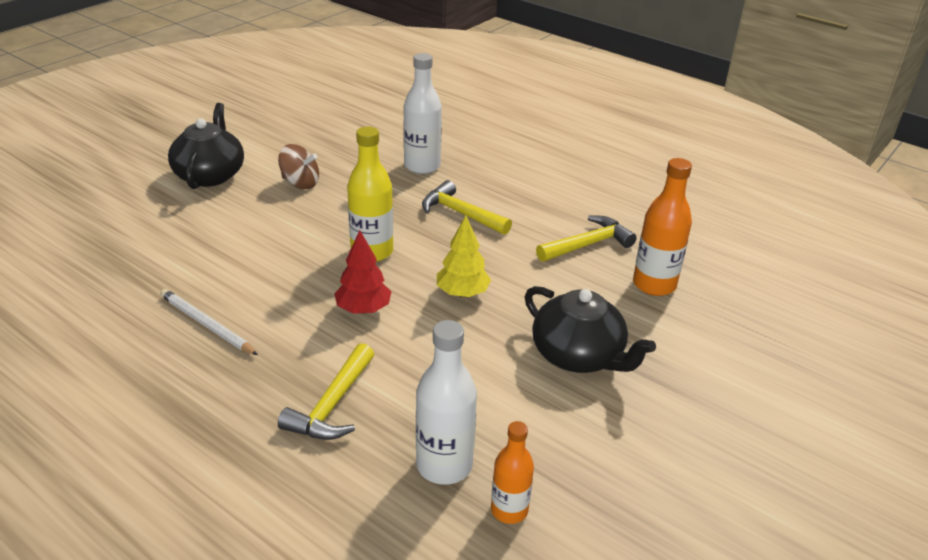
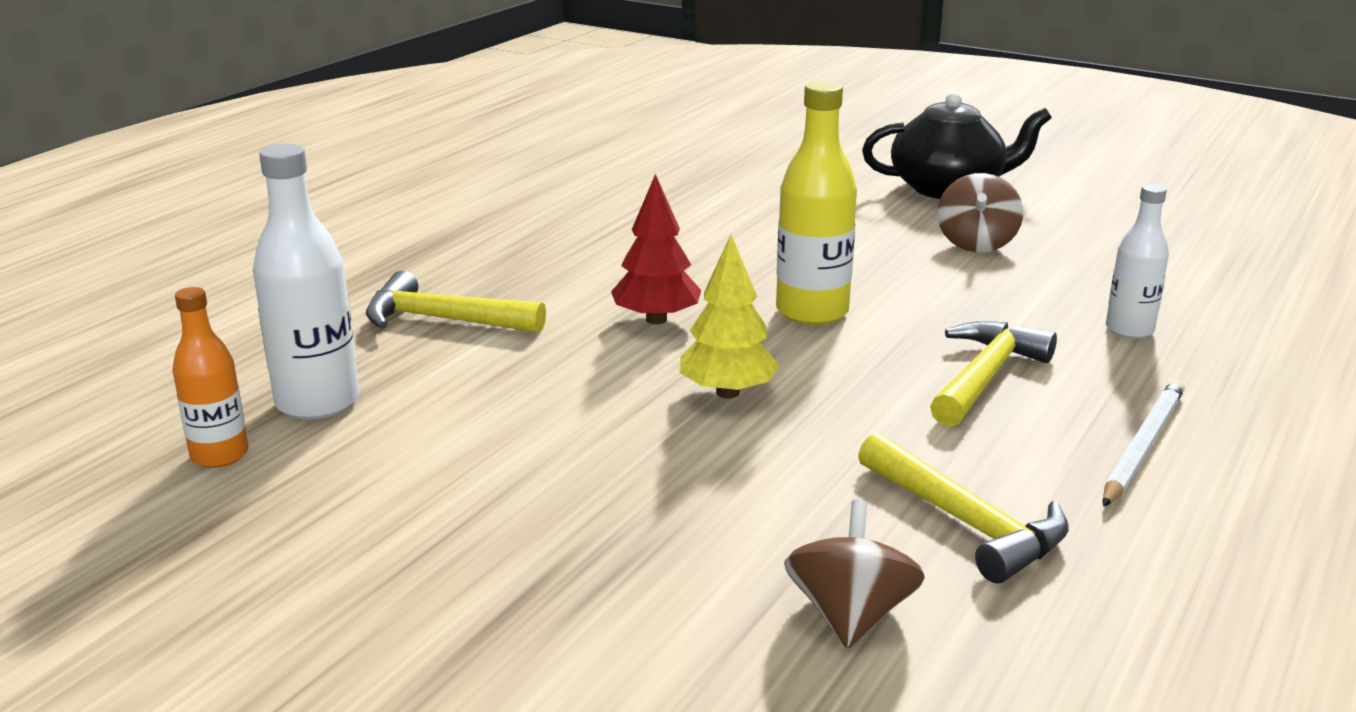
camera: 85 degrees right, 10 degrees down
(206, 324) = (595, 233): white pencil -> white pencil (1142, 446)
(422, 166) = (1129, 330): white bottle -> white bottle, size x0.63
(578, 356) = (574, 512): black teapot -> none
(654, 284) = (850, 615): orange bottle -> brown spinning top

